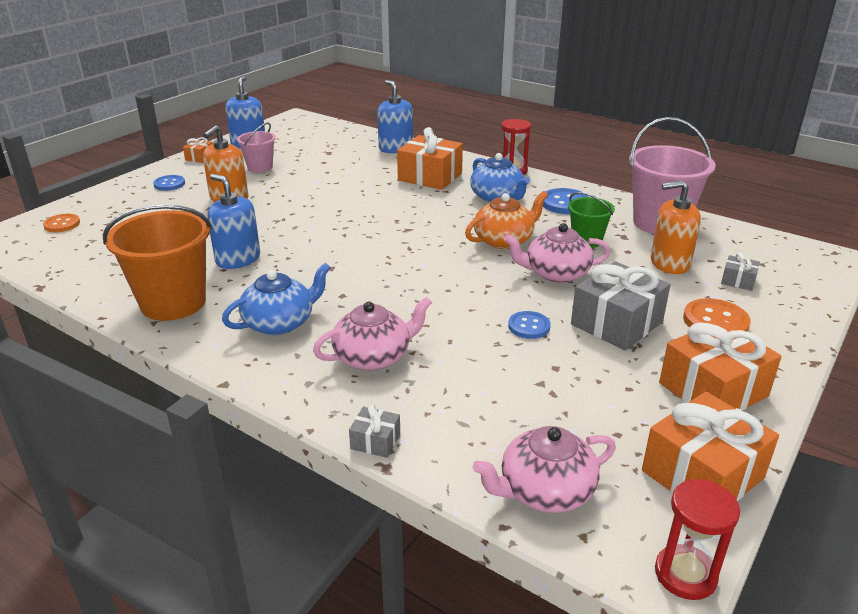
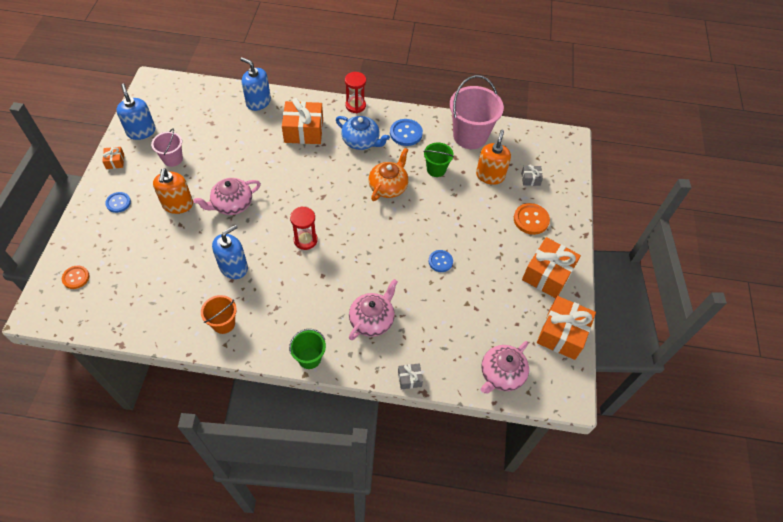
camera: 30 degrees left, 25 degrees up
(173, 303) = (223, 323): orange bucket -> orange bucket, size x0.54
(238, 259) = (233, 267): blue soap dispenser -> blue soap dispenser turned 120 degrees clockwise
(247, 369) = (309, 358): none -> green bucket
(280, 323) = (302, 314): blue teapot -> none
(556, 273) = (433, 208): pink teapot -> pink teapot (232, 204)
(616, 323) = (483, 241): grey gift -> none
(669, 263) = (490, 175): orange soap dispenser -> orange soap dispenser turned 135 degrees clockwise
(685, 574) = (575, 394): red hourglass -> red hourglass (305, 240)

